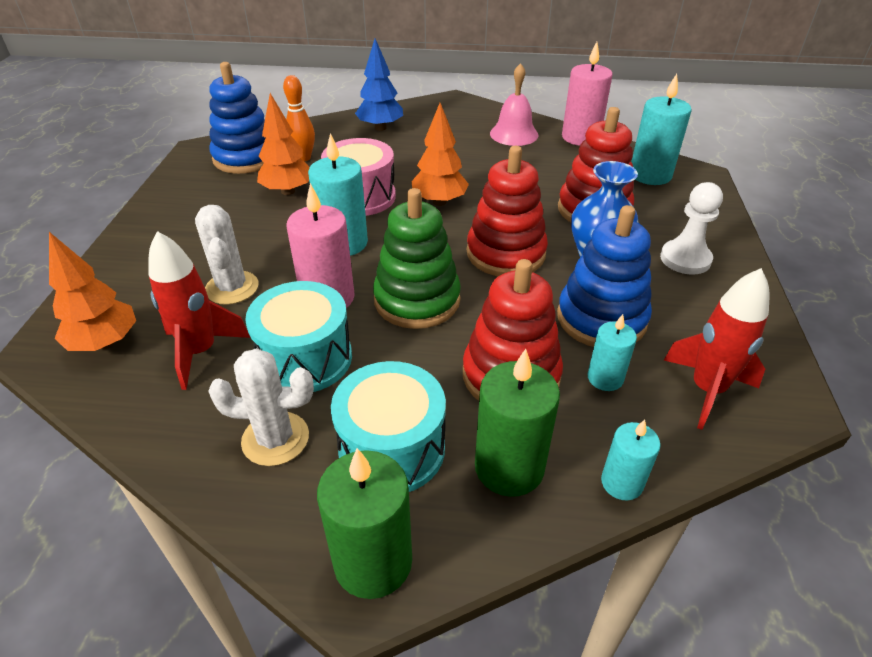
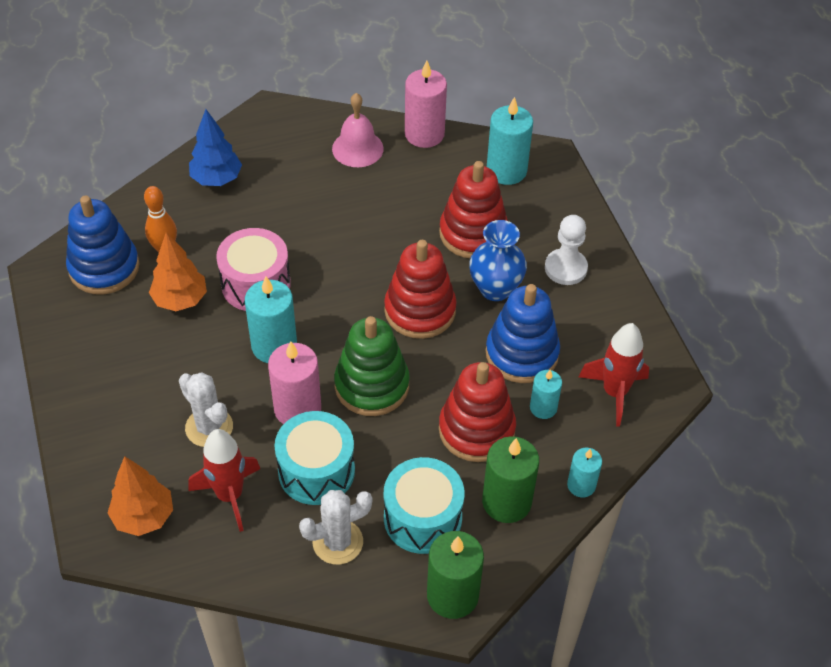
camera: 25 degrees left, 10 degrees up
(439, 202) = (332, 267): orange tree -> none

